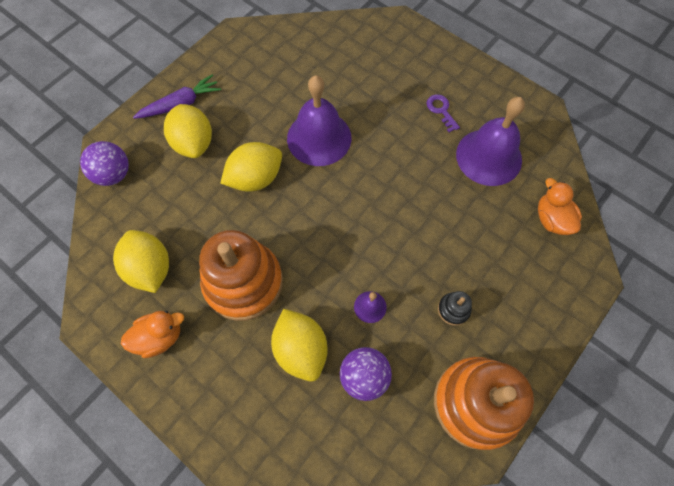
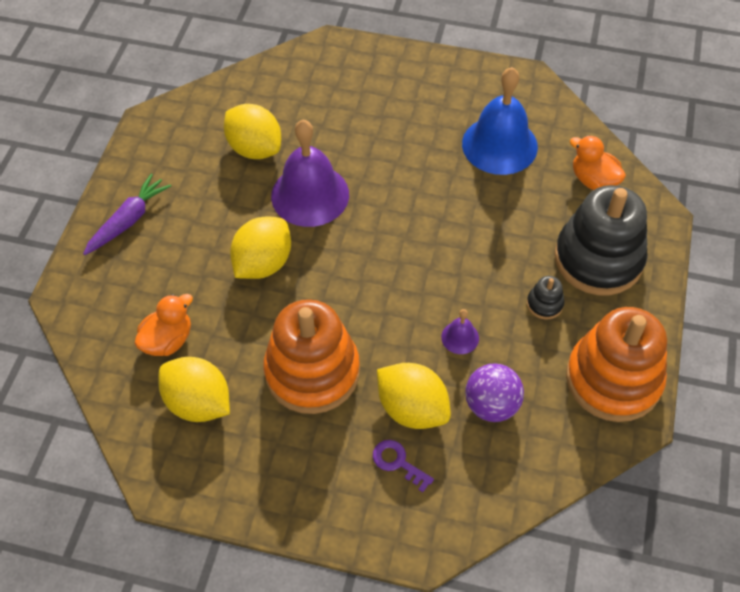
camera: 25 degrees left, 10 degrees down
(113, 174) = (93, 325): purple ball -> none
(159, 337) = (251, 465): orange duck -> orange duck (168, 340)
(194, 143) = (170, 255): yellow lemon -> yellow lemon (255, 148)
(441, 110) = (425, 118): purple key -> purple key (398, 462)
(489, 157) = (499, 145): purple bell -> blue bell
(519, 290) = (598, 259): none -> black stacking toy

